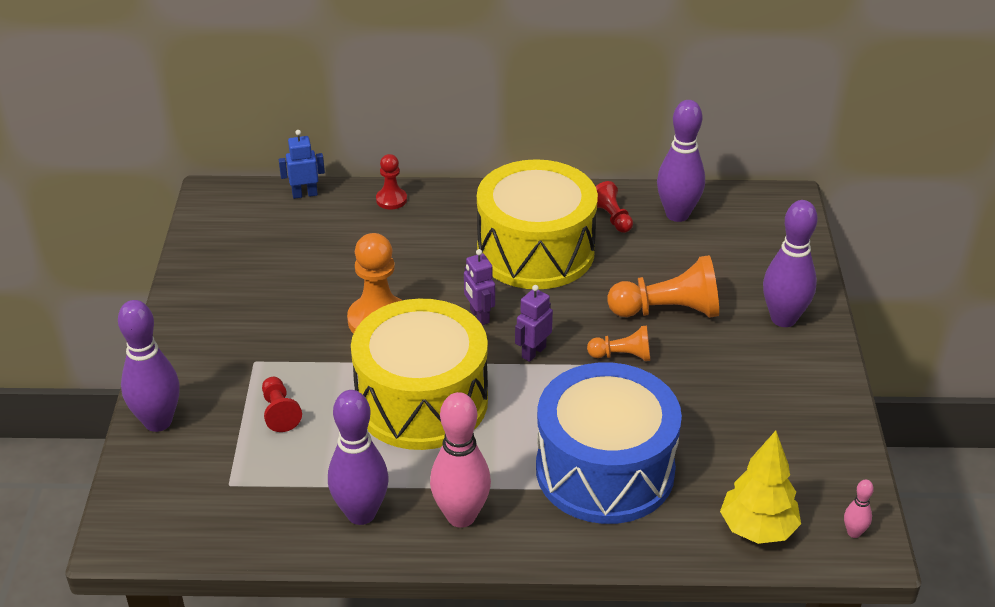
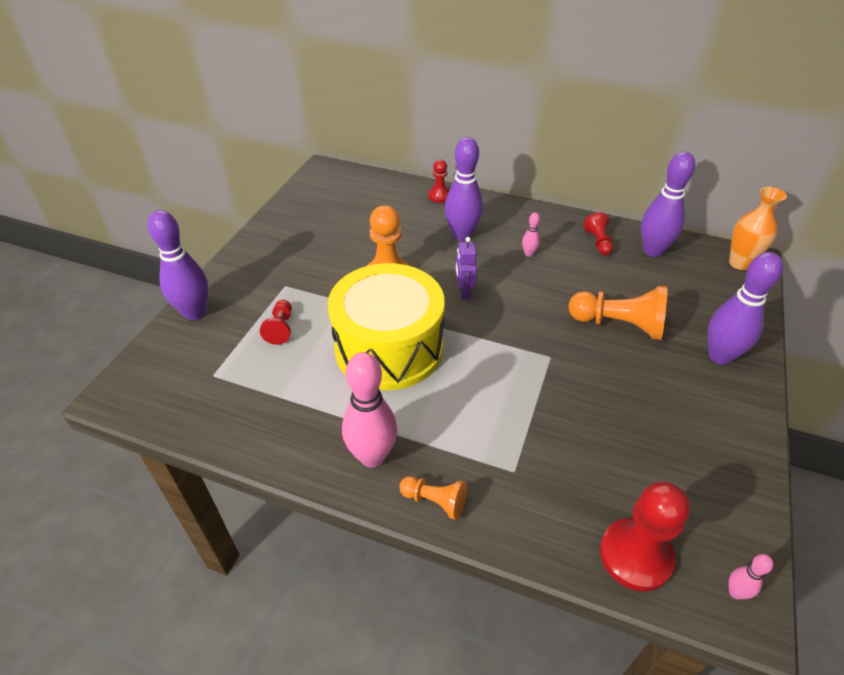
camera: 20 degrees right, 5 degrees up
(305, 194) = (382, 180): blue robot -> none
(361, 513) = (295, 429): purple bowling pin -> purple bowling pin (462, 235)
(533, 352) = (494, 331): purple robot -> none
(535, 251) = (528, 254): yellow drum -> pink bowling pin
(605, 470) = (512, 451): blue drum -> none
(622, 355) = (566, 352): orange pawn -> orange pawn (435, 501)
(757, 529) = (635, 556): yellow tree -> red pawn
(777, 207) = (739, 263): none -> orange vase

